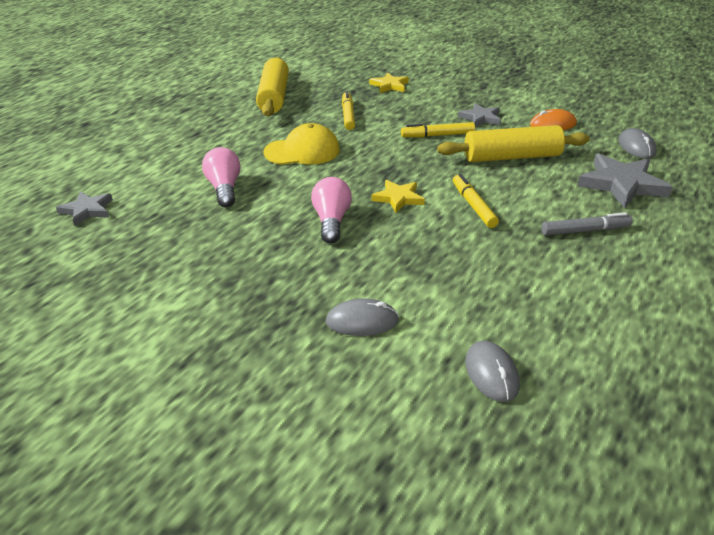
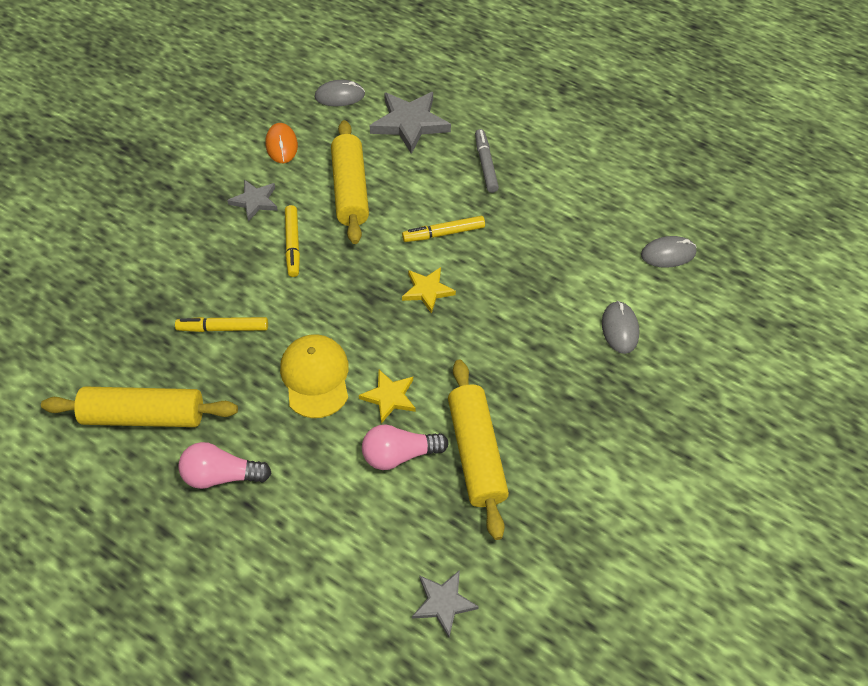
camera: 90 degrees left, 20 degrees up
(218, 225) = (476, 453): none -> yellow rolling pin
(331, 221) = (469, 349): pink light bulb -> pink light bulb (222, 475)
(389, 85) = (139, 279): yellow star -> yellow star (389, 397)

